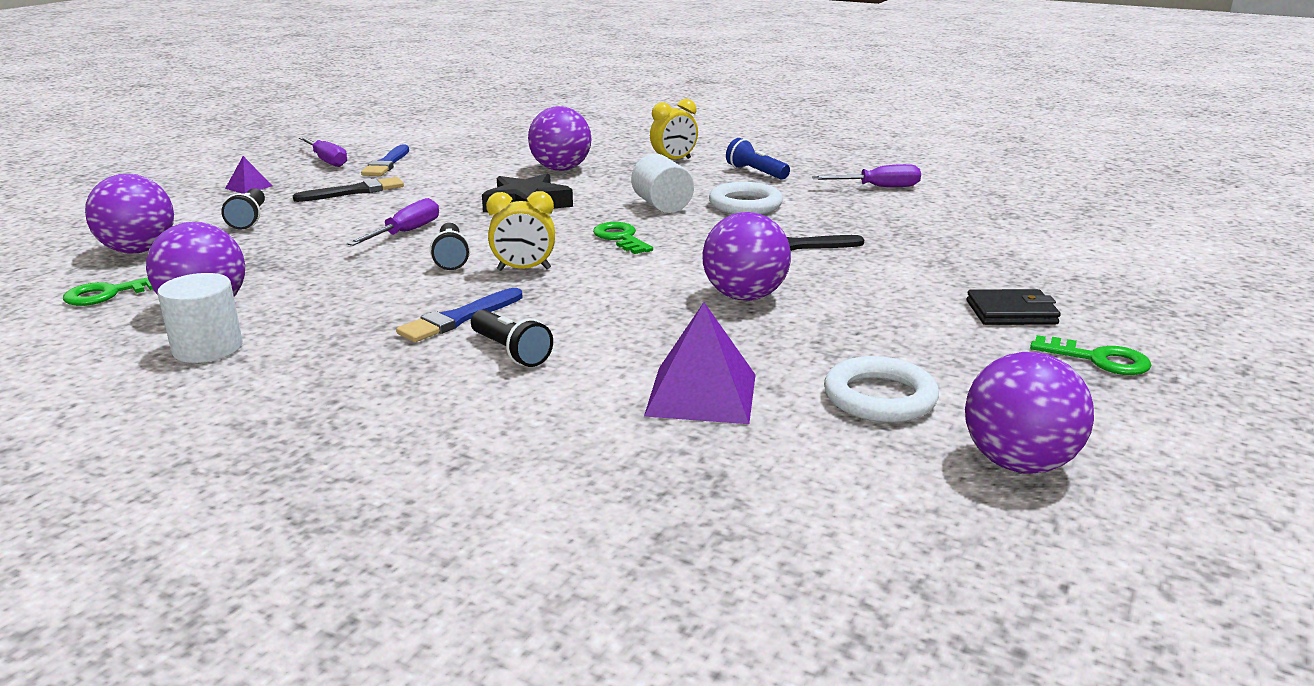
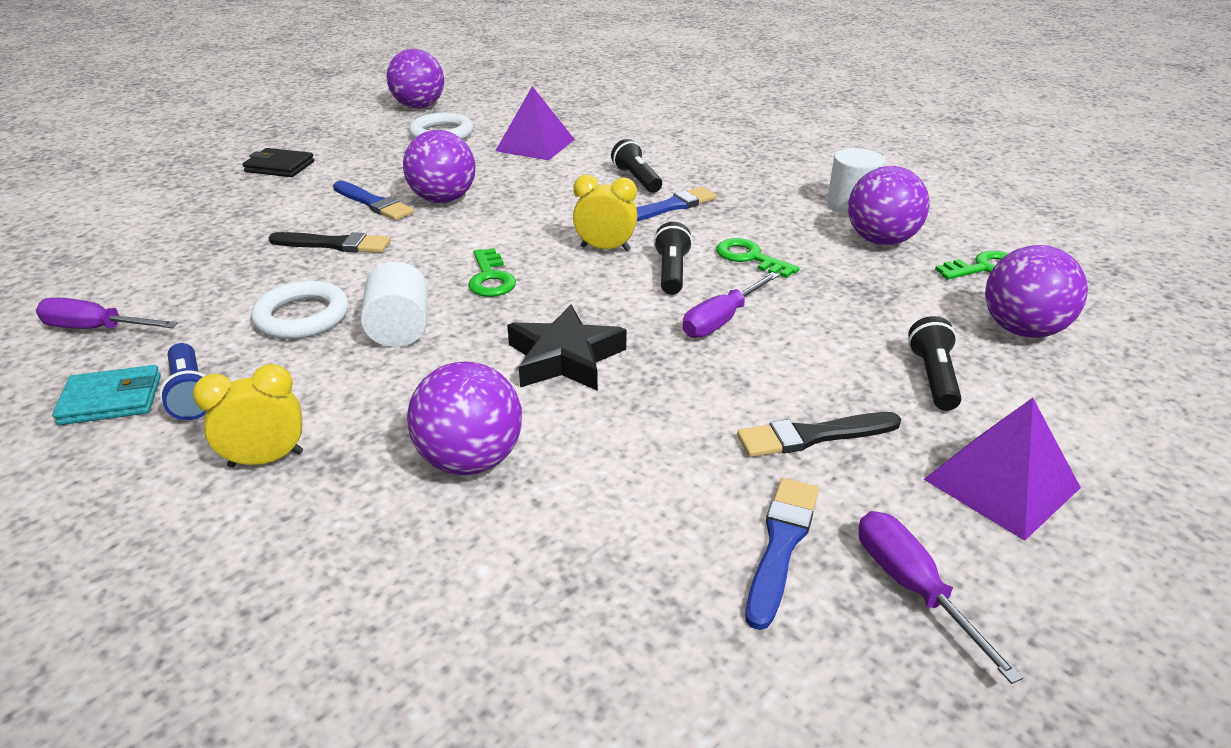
camera: 165 degrees left, 10 degrees up
(249, 187) = (1001, 483): purple pyramid -> purple pyramid, size x1.96
(798, 167) = (111, 400): none -> turquoise wallet
(819, 284) = (373, 203): none -> blue brush
(1099, 359) = (290, 137): green key -> green key (750, 258)

